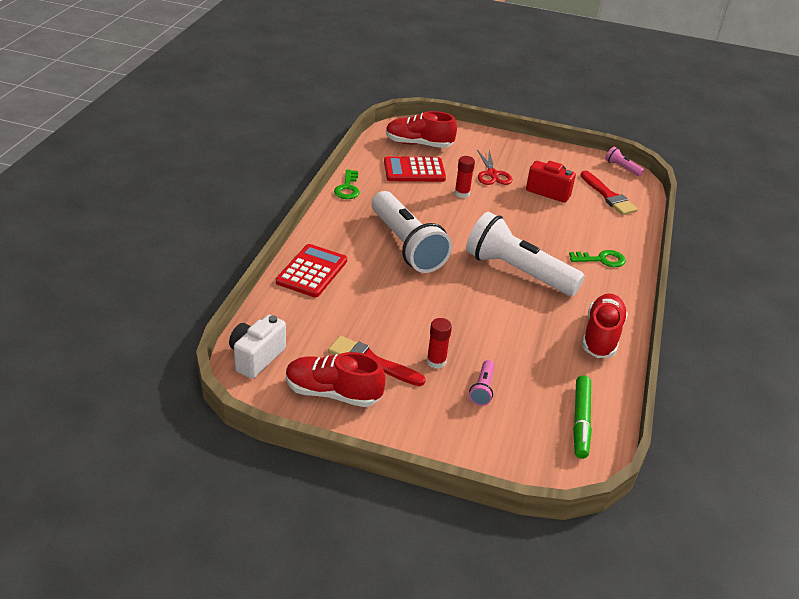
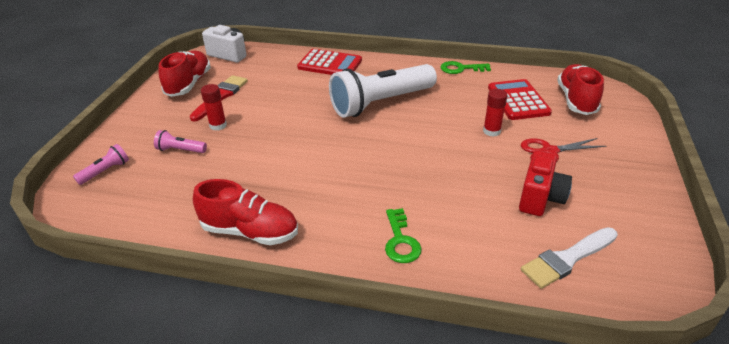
camera: 90 degrees right, 0 degrees up
(517, 271) = (357, 170): white flashlight -> none
(581, 421) = (125, 209): green marker -> none
(608, 196) = (567, 259): red brush -> white brush
(622, 168) = (670, 282): pink flashlight -> pink flashlight (105, 171)

